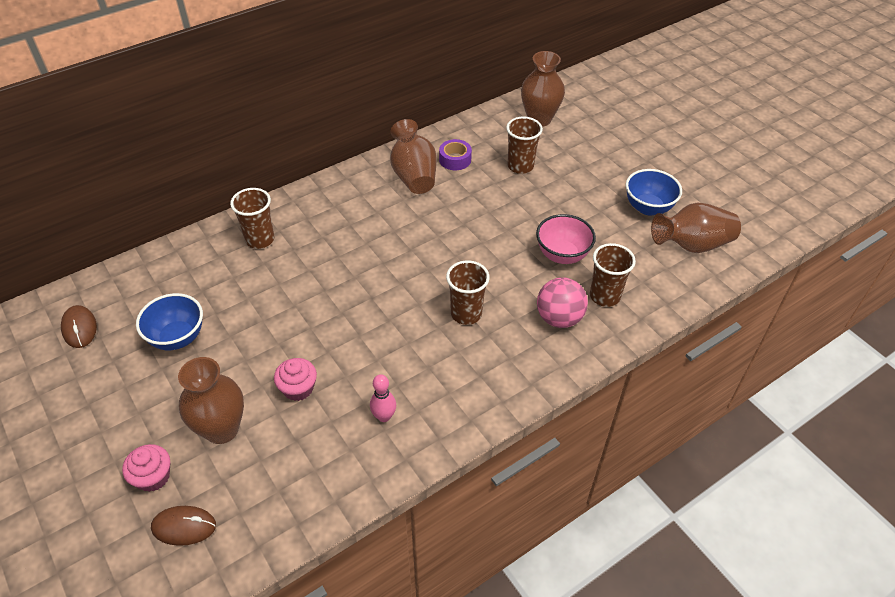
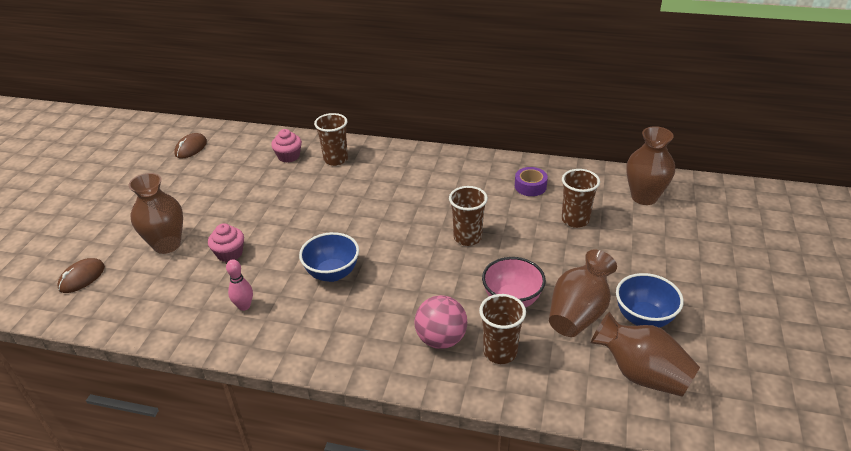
camera: 50 degrees right, 10 degrees down
(153, 477) = (108, 242): pink cupcake -> pink cupcake (289, 156)
(177, 338) = (220, 183): blue bowl -> blue bowl (332, 273)
(184, 526) = (82, 278): brown mouse -> brown mouse turned 75 degrees clockwise
(414, 175) = (485, 179): brown vase -> brown vase (579, 313)
(466, 314) = (383, 287): brown cup -> brown cup (467, 238)

